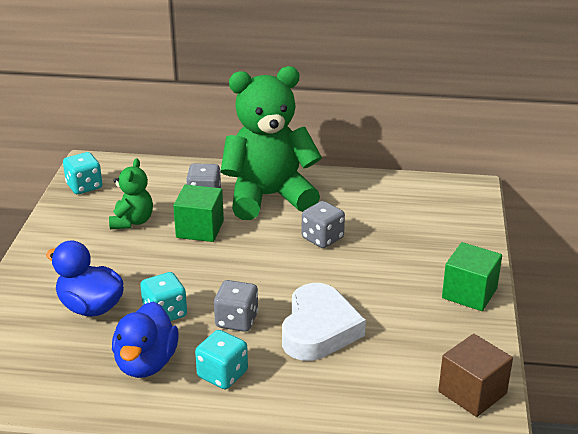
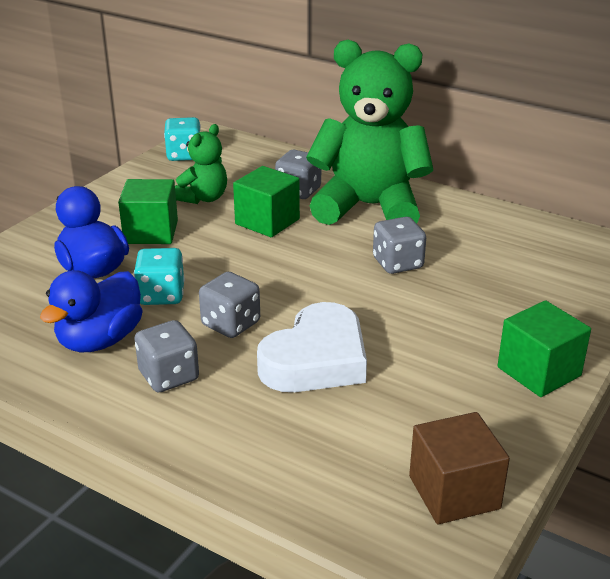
camera: 25 degrees right, 0 degrees up
(112, 262) = (151, 232): none -> green cube
(222, 374) = (169, 376): turquoise dice -> grey dice

